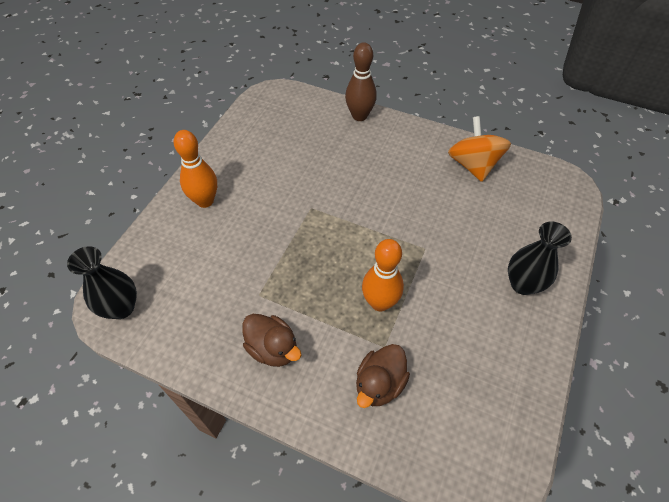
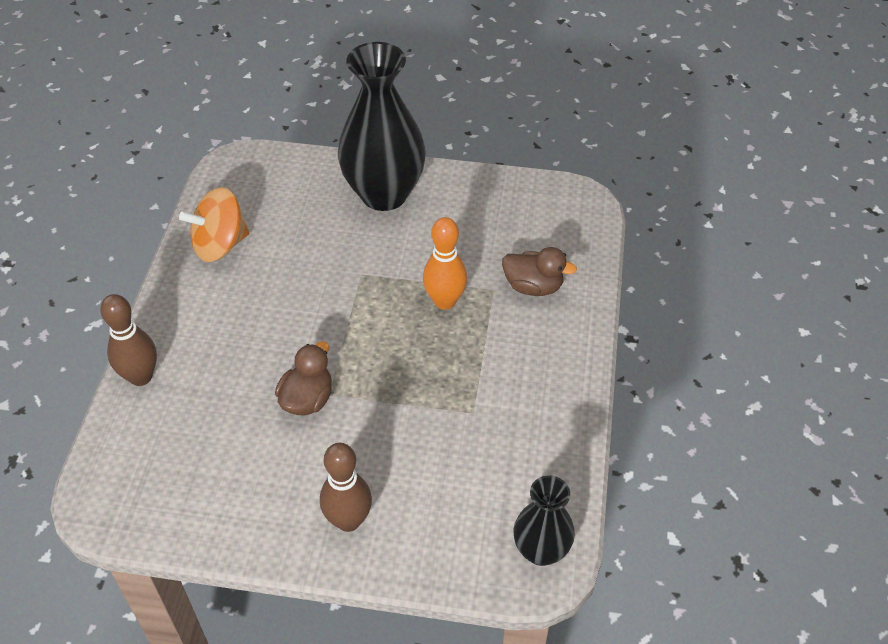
camera: 105 degrees left, 5 degrees down
(205, 201) = (348, 520): orange bowling pin -> brown bowling pin
(273, 348) = (532, 380): brown duck -> brown duck (307, 399)
(522, 284) = (384, 194): black vase -> black vase, size x1.83

